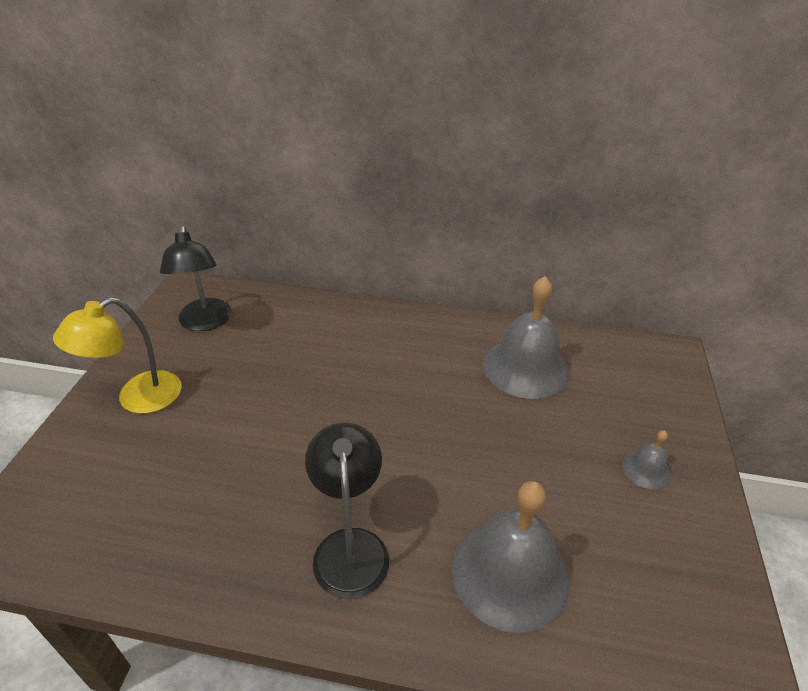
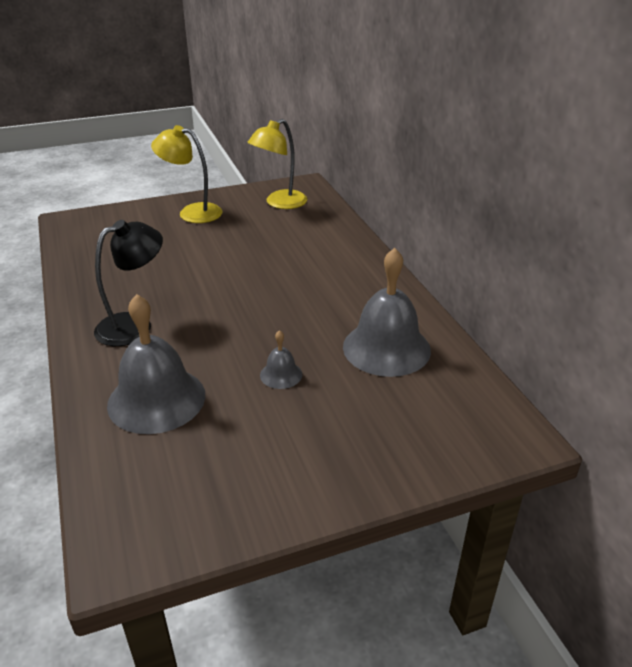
camera: 60 degrees right, 5 degrees down
(205, 322) = (279, 203): black lamp -> yellow lamp
(646, 469) = (323, 451): grey bell -> grey bell (281, 374)

